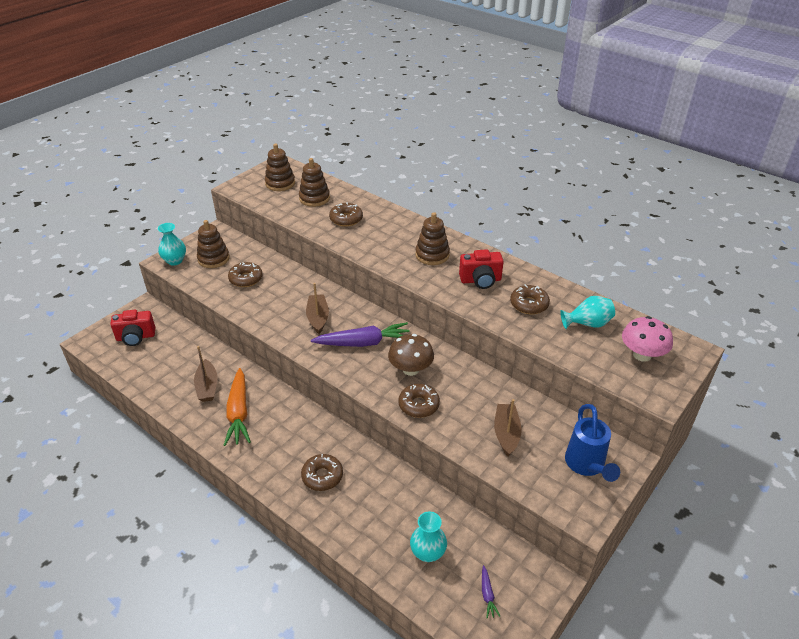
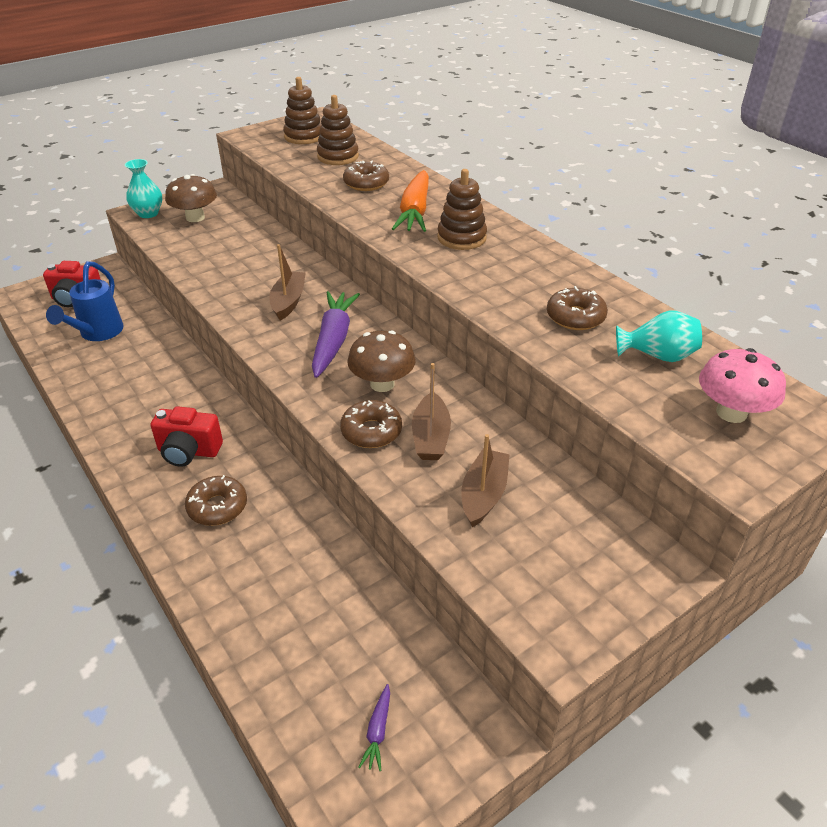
camera: 15 degrees right, 0 degrees up
(207, 386) = (129, 368): brown boat -> brown boat (430, 436)
(213, 259) = (195, 217): brown stacking toy -> brown mushroom
(238, 413) = (151, 406): orange carrot -> orange carrot (415, 211)
(246, 279) = (221, 244): brown donut -> none
(363, 343) = (333, 340): purple carrot -> purple carrot turned 90 degrees counterclockwise
(428, 553) = (315, 645): turquoise vase -> none
(480, 280) = (516, 277): red camera -> red camera (188, 451)
(586, 466) = (593, 567): blue watering can -> blue watering can (97, 334)

